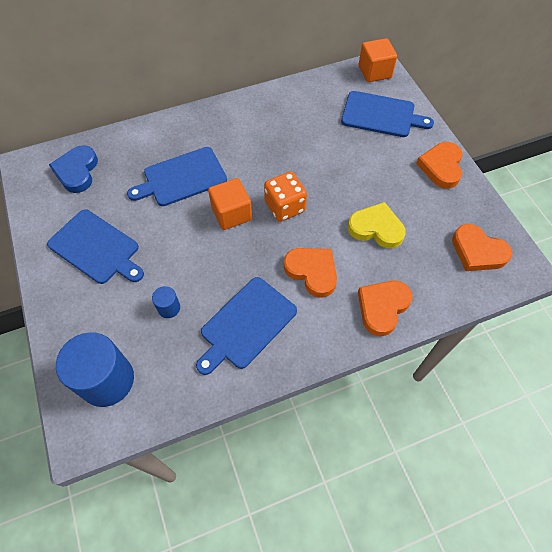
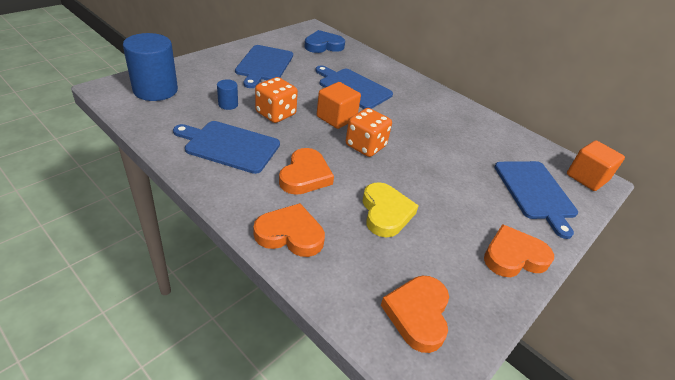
camera: 60 degrees right, 20 degrees down
(204, 266) = (275, 113): none -> orange dice

